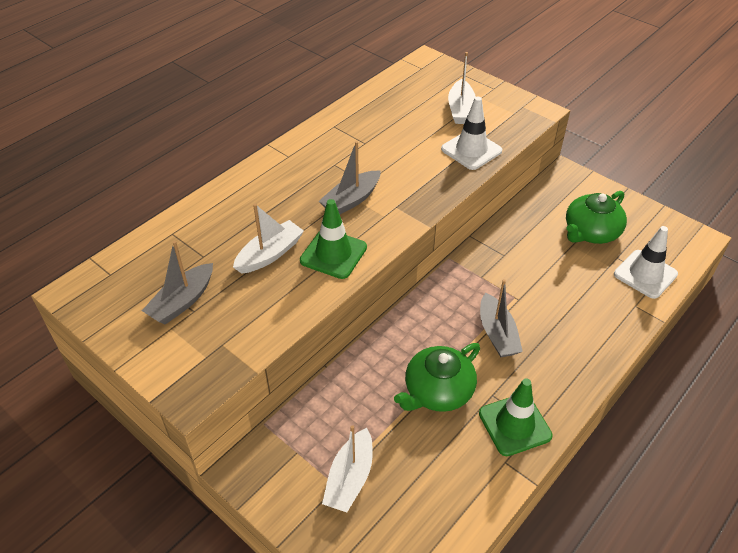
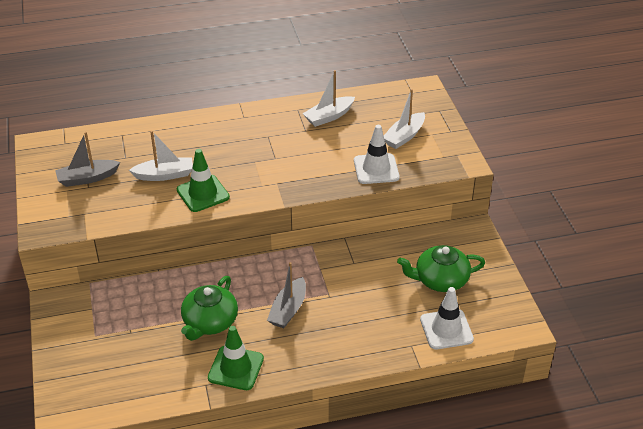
camera: 35 degrees right, 5 degrees down
(350, 478) = (106, 339): white boat -> white boat (329, 116)
(351, 200) = (252, 165): grey boat -> none
(437, 391) = (209, 322): green teapot -> green teapot turned 60 degrees counterclockwise

